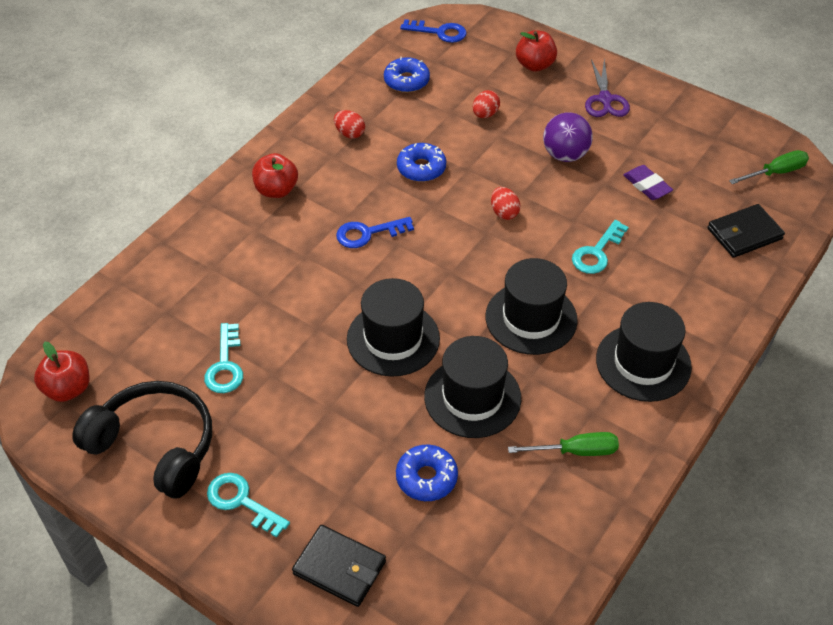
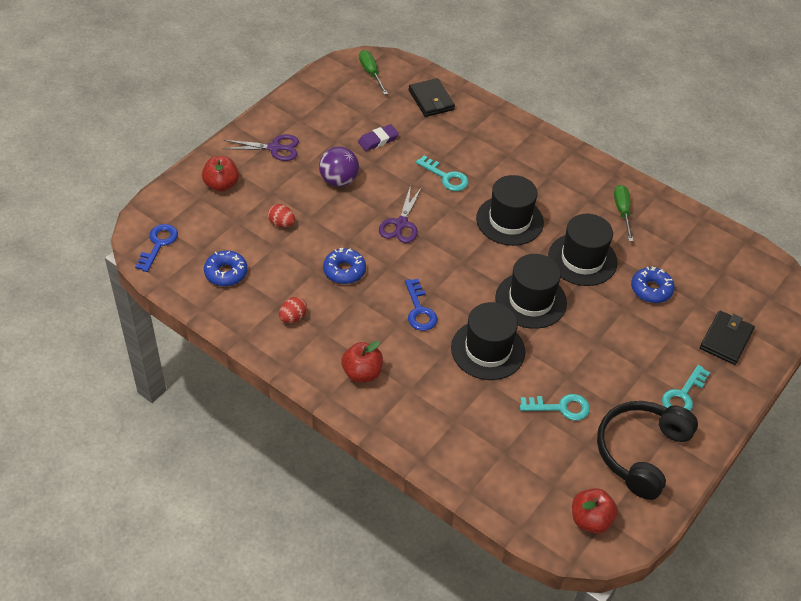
camera: 90 degrees left, 0 degrees up
(504, 212) = (401, 224): red egg -> purple scissors
(643, 363) = (548, 169): black hat -> black hat (488, 350)

